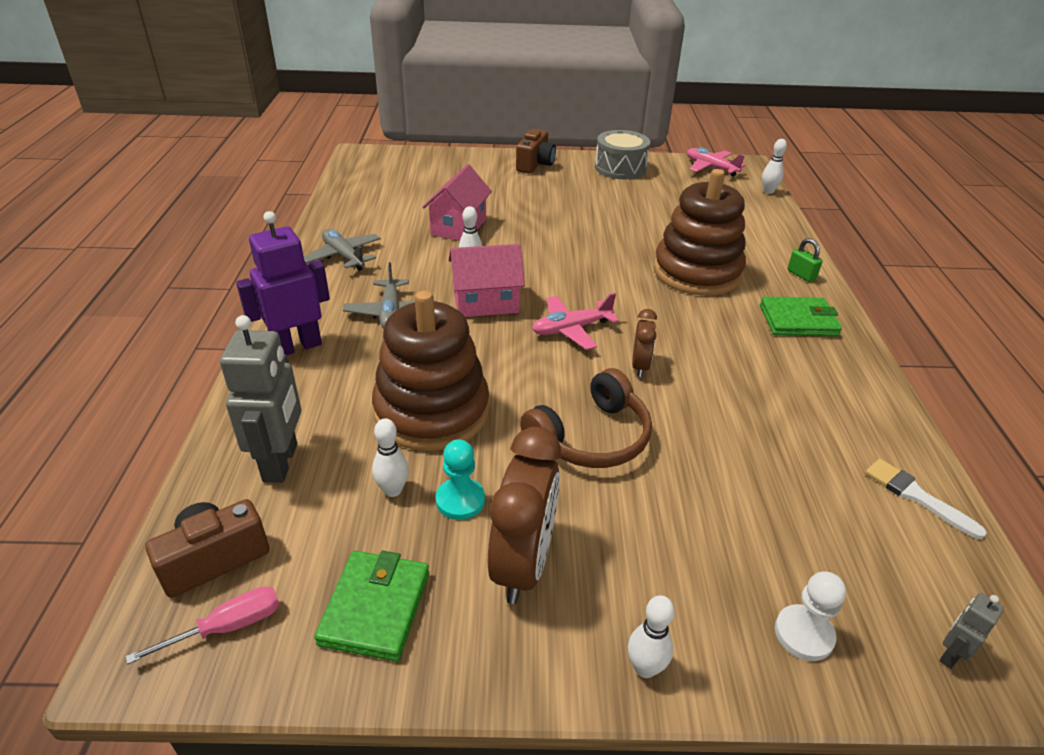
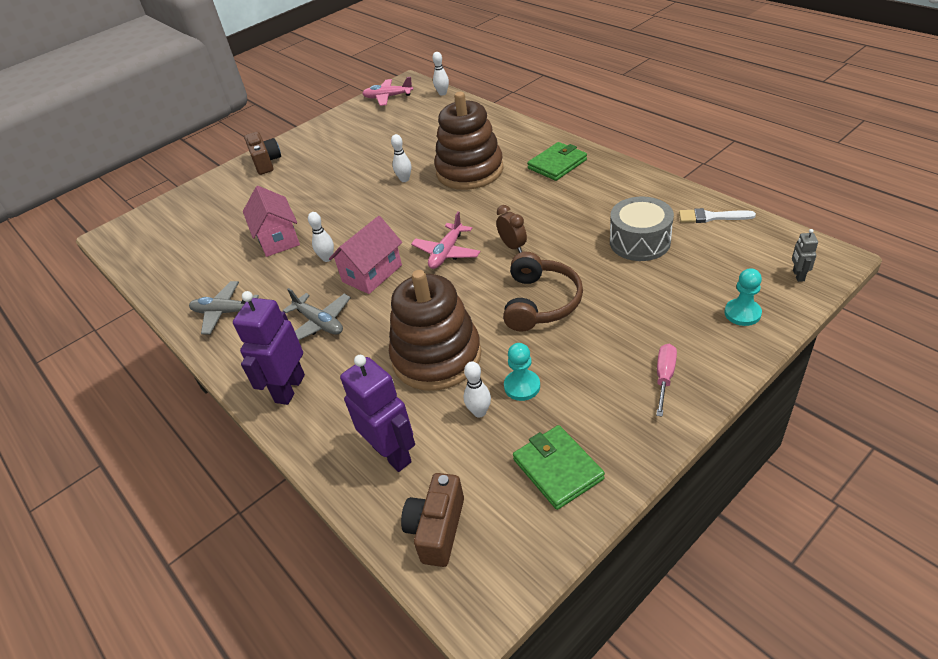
camera: 35 degrees left, 5 degrees up
(228, 626) = (499, 546): pink screwdriver -> pink screwdriver (664, 377)
(281, 462) = (392, 454): grey robot -> purple robot
(523, 564) = (595, 388): brown clock -> none
(620, 168) = (329, 131): grey drum -> grey drum (640, 241)
(645, 668) = (704, 382): white bowling pin -> white bowling pin (404, 179)
(801, 275) = (526, 136): green padlock -> none
(804, 634) = (742, 313): white pawn -> turquoise pawn

